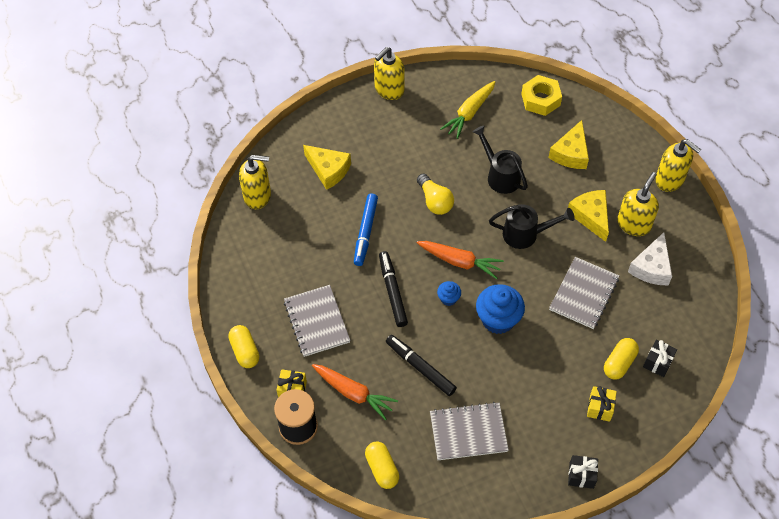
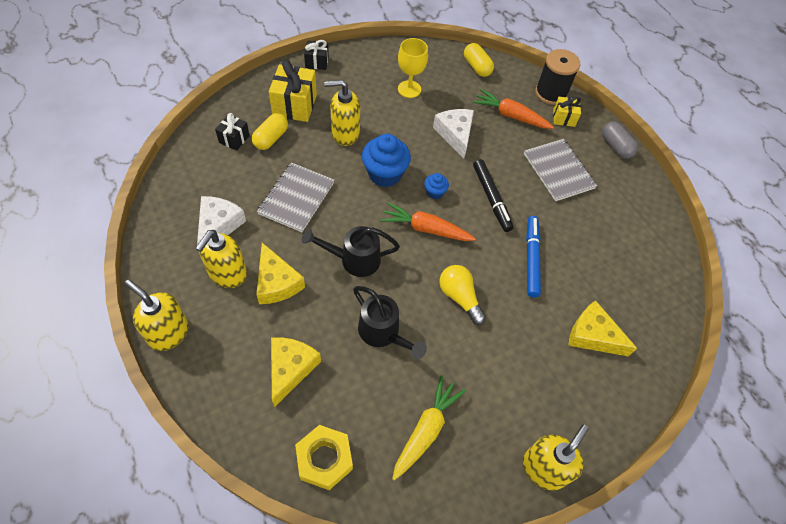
camera: 170 degrees right, 0 degrees up
(245, 351) = (615, 146): yellow capsule -> grey capsule
(258, 196) = (663, 299): yellow soap dispenser -> yellow soap dispenser (345, 134)
(420, 367) = (455, 134): black marker -> white cheese
(468, 432) = (409, 89): grey notebook -> yellow goblet
(600, 408) = (295, 105): yellow gift -> yellow gift, size x1.75

